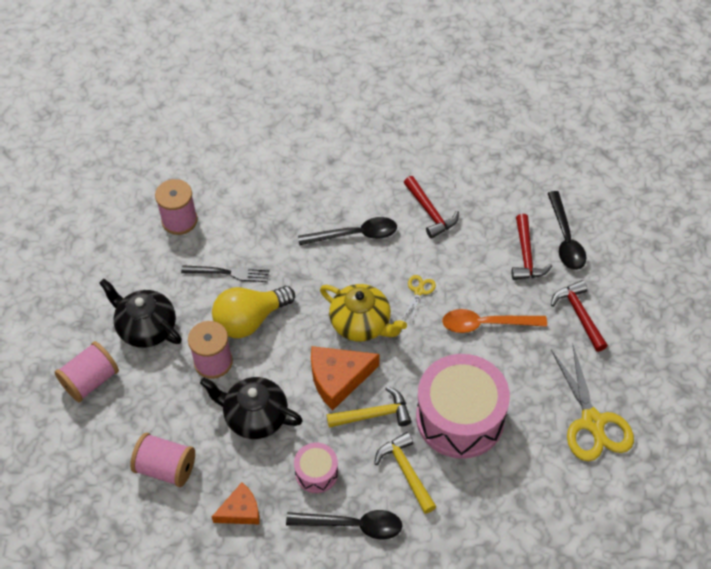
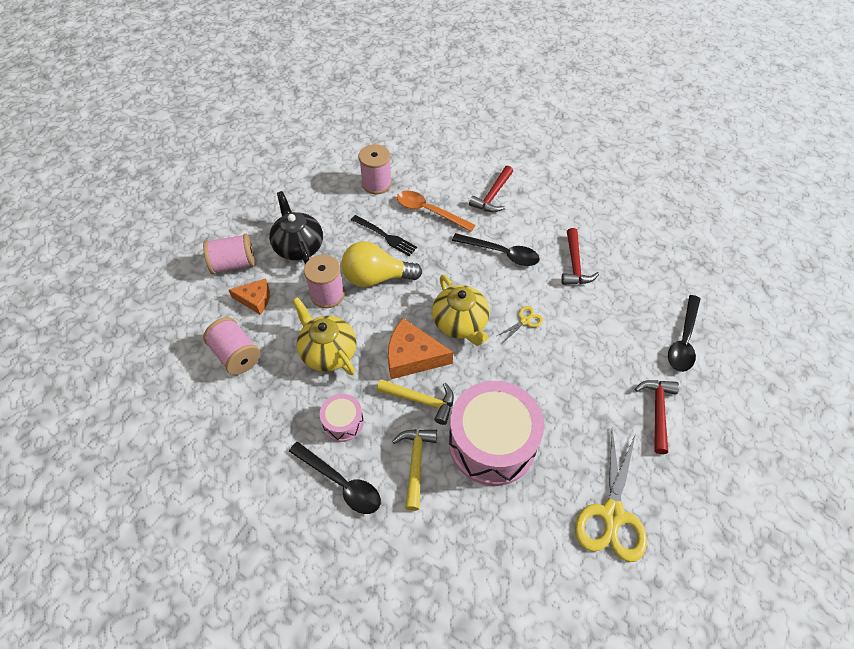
camera: 30 degrees right, 0 degrees up
(240, 510) = (264, 419): orange cheese -> orange cheese (255, 299)
(255, 417) = (328, 352): black teapot -> yellow teapot
(486, 324) = (566, 376): orange spoon -> orange spoon (429, 211)
(526, 255) = (638, 337): red hammer -> red hammer (493, 195)

